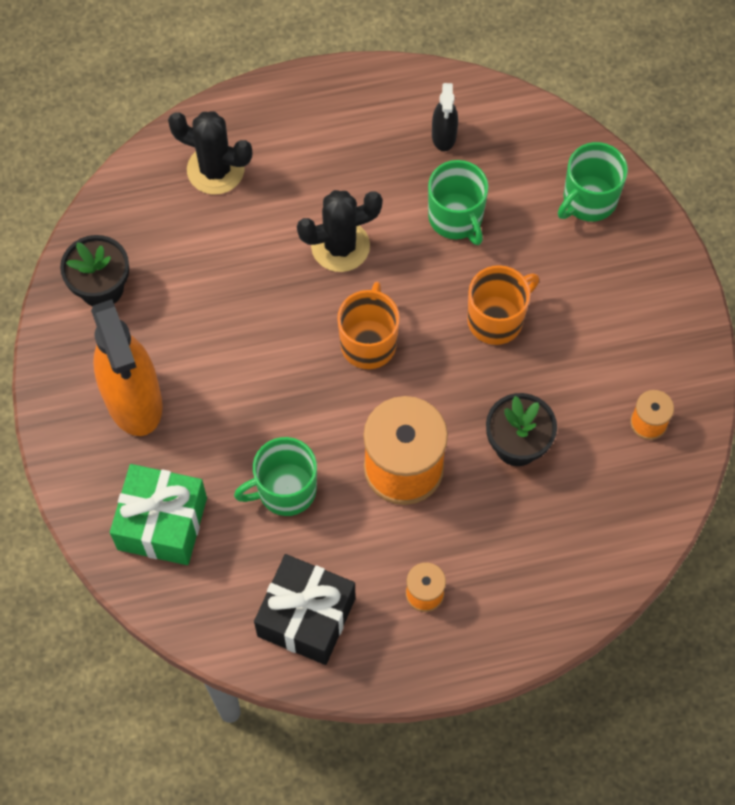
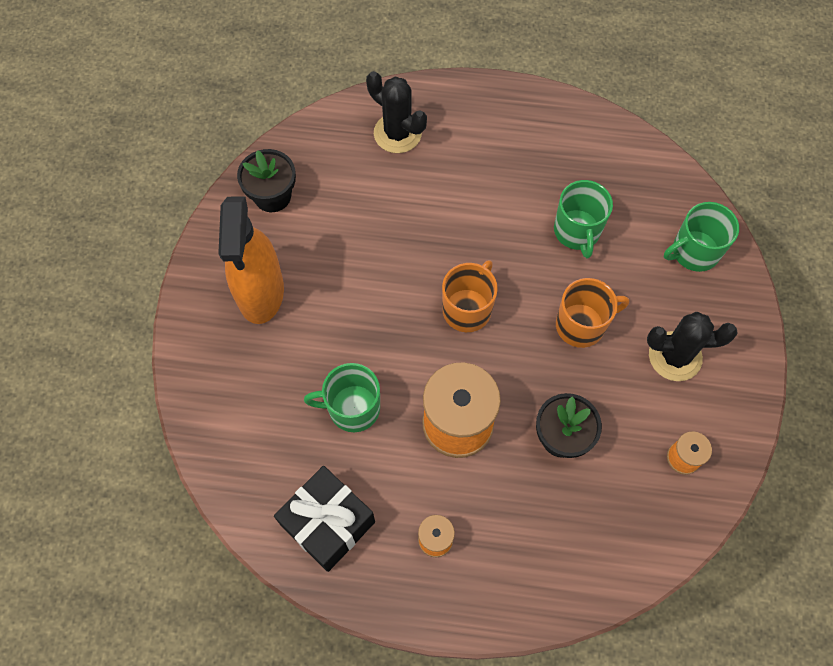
camera: 20 degrees right, 0 degrees up
(162, 523) = (242, 401): green gift -> none
(340, 246) = (473, 224): black cactus -> black cactus (675, 356)
(444, 136) = (590, 163): black spray bottle -> none

